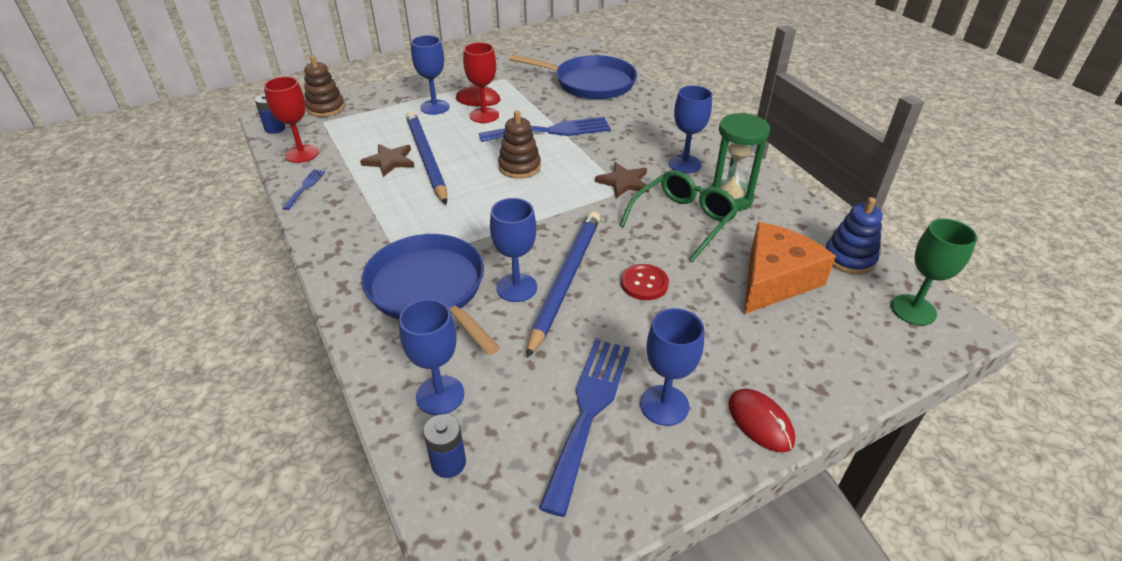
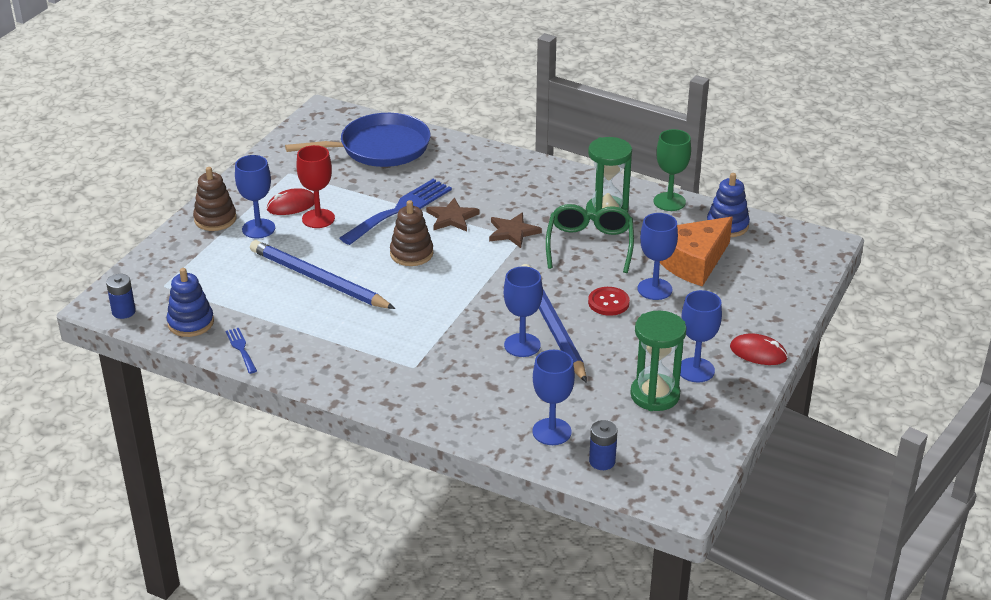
camera: 35 degrees left, 5 degrees down
(302, 154) = (191, 323): red goblet -> blue stacking toy
(326, 108) = (145, 272): brown stacking toy -> brown stacking toy (215, 219)
(389, 161) = (287, 295): brown star -> brown star (452, 218)
(429, 289) = (459, 375): blue pan -> none
(588, 411) = (655, 395): blue fork -> green hourglass
(684, 164) = (545, 197): blue goblet -> blue goblet (654, 289)
(775, 280) = (692, 262): orange cheese -> orange cheese turned 135 degrees counterclockwise
(913, 310) = (792, 245): green goblet -> green goblet (669, 202)

